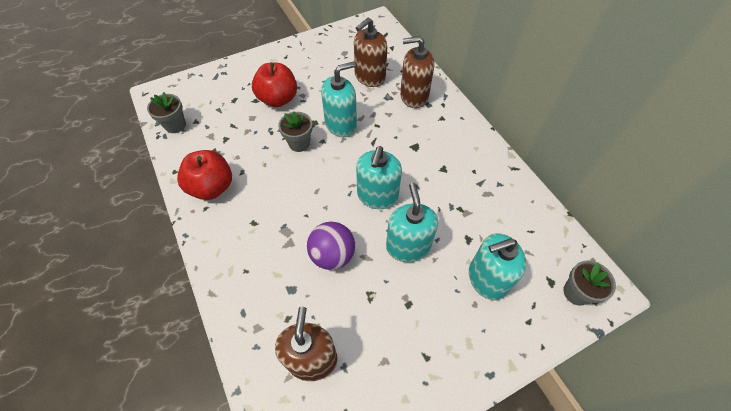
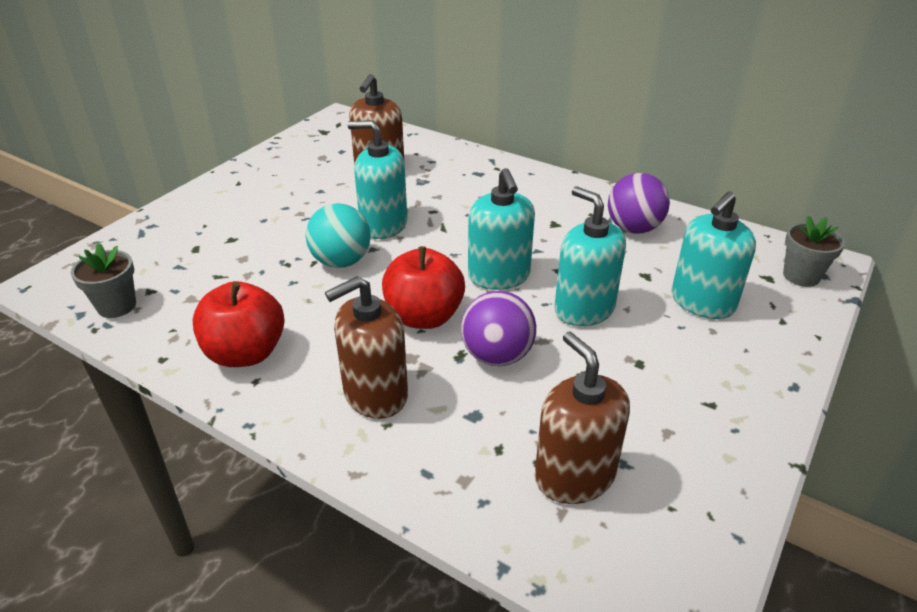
camera: 30 degrees left, 20 degrees down
(278, 99) = (266, 227): red apple -> red apple (424, 317)
(299, 143) = (341, 261): grey flower pot -> turquoise ball
(341, 124) = (383, 225): turquoise soap dispenser -> turquoise soap dispenser turned 105 degrees counterclockwise
(414, 96) = (454, 171): brown soap dispenser -> brown soap dispenser (375, 394)
(492, 196) = (633, 228): none -> purple ball

